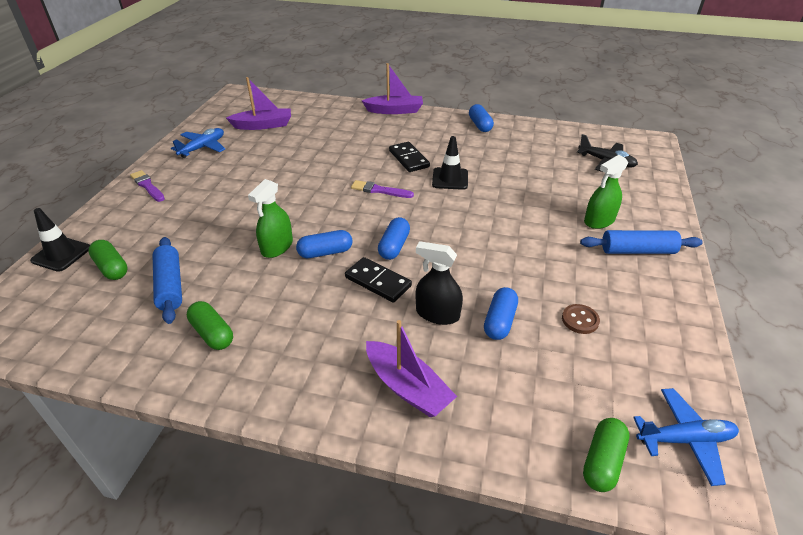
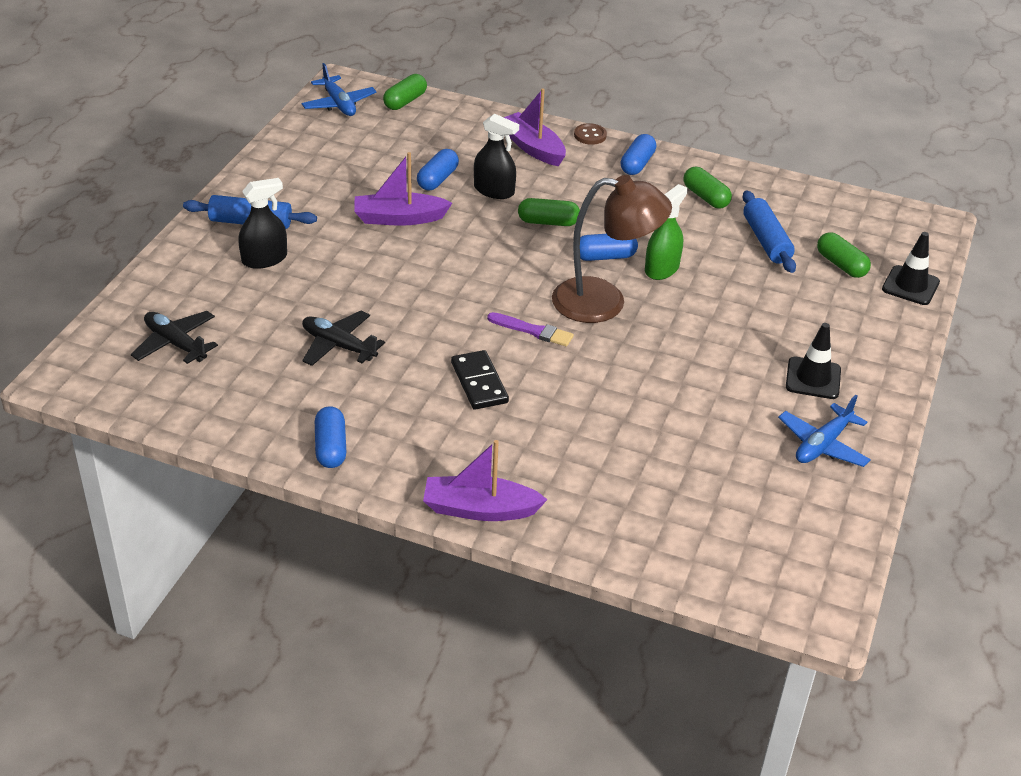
camera: 175 degrees left, 0 degrees up
(147, 186) = (869, 374): purple brush -> none
(263, 125) = (734, 492): purple boat -> purple boat (399, 218)
(327, 215) = (604, 302): none -> brown lamp
(378, 282) = (548, 222): black domino -> green capsule
(394, 246) = (525, 255): blue capsule -> blue capsule (637, 164)
(450, 179) = (427, 339): black traffic cone -> black traffic cone (813, 378)
(505, 170) = (339, 346): none -> black plane
(580, 320) = (362, 173): brown button -> brown button (590, 135)
(599, 220) = (264, 259): green spray bottle -> black spray bottle
(684, 440) = (339, 104): blue plane -> blue plane turned 120 degrees counterclockwise

